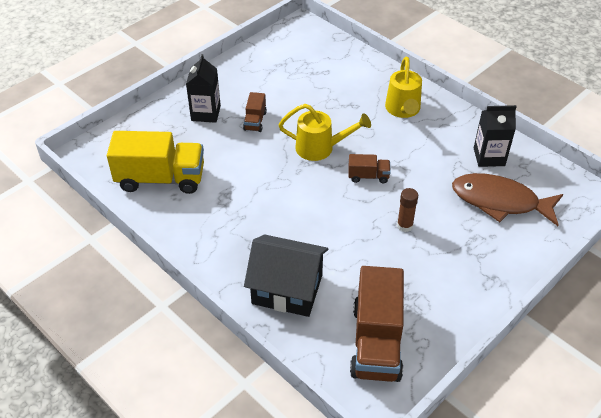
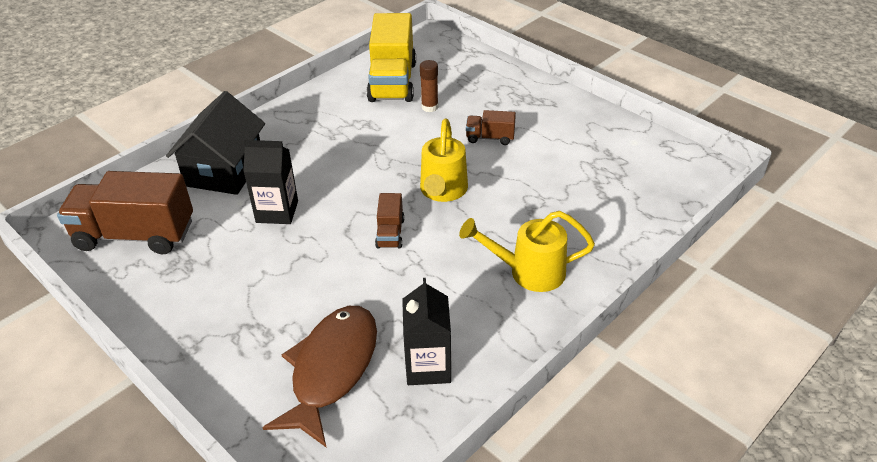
camera: 90 degrees right, 5 degrees down
(206, 113) = (500, 102): black carton -> black carton (277, 211)
(404, 226) = (299, 264): brown glue stick -> brown glue stick (429, 107)

